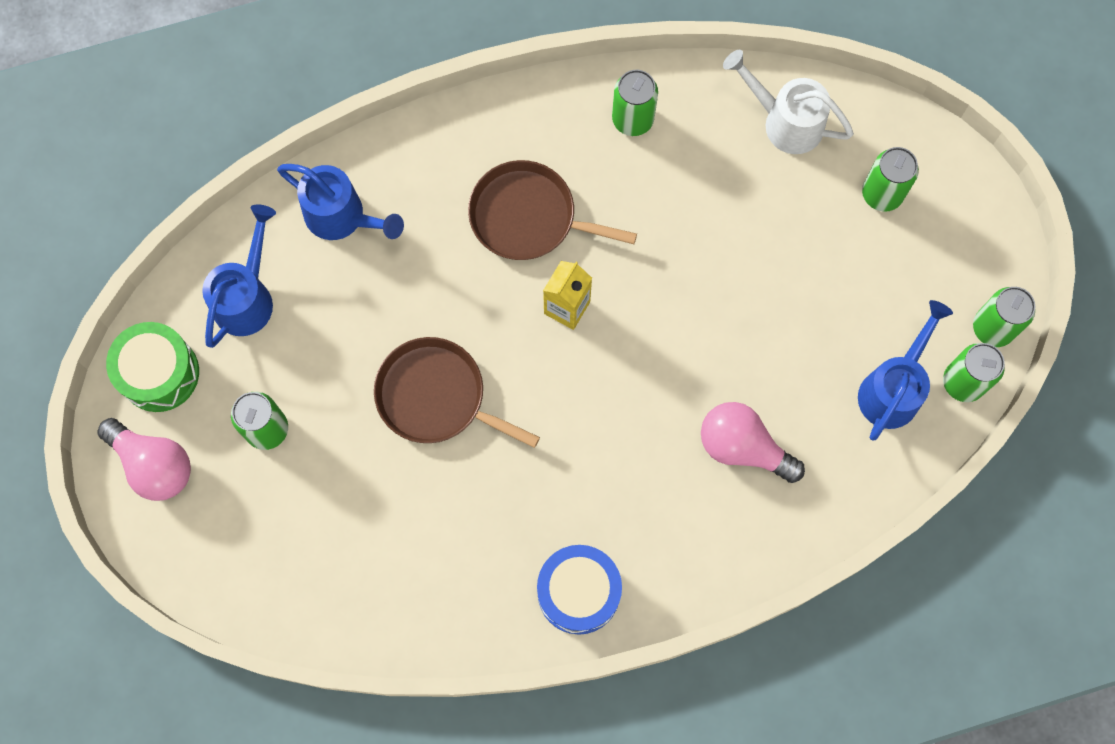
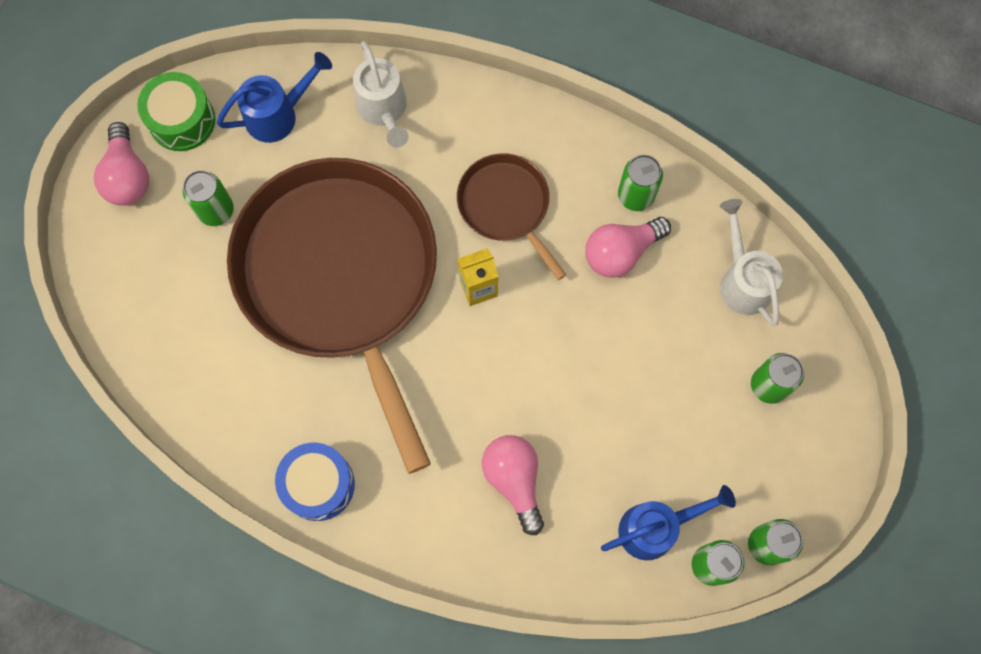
camera: 40 degrees right, 0 degrees up
(341, 217) = (383, 110): blue watering can -> white watering can
(436, 396) = (341, 277): brown pan -> brown pan, size x2.20
(663, 178) = (621, 252): none -> pink light bulb

